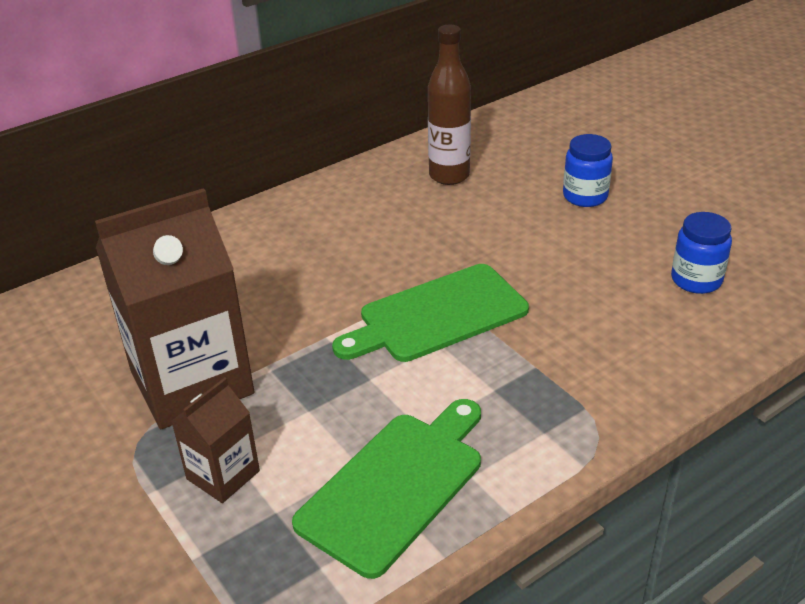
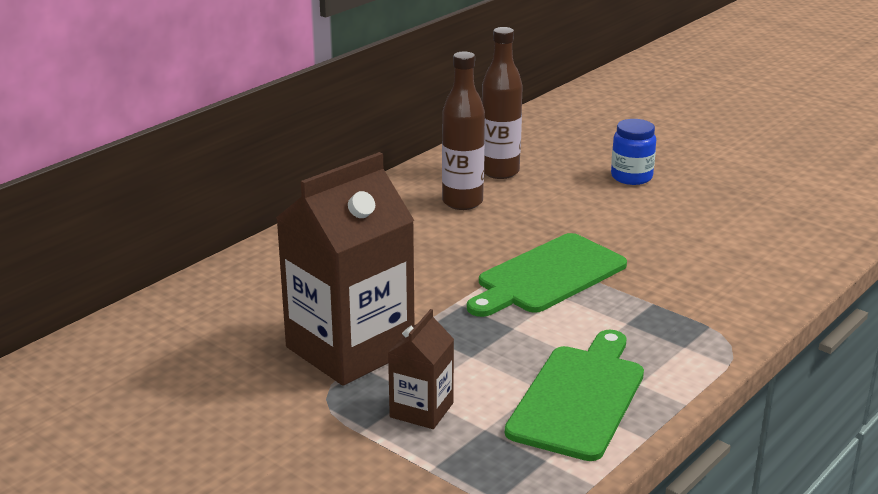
camera: 15 degrees left, 10 degrees down
(393, 210) = (462, 202): none -> brown bottle
(696, 280) = (757, 228): blue jar -> none

